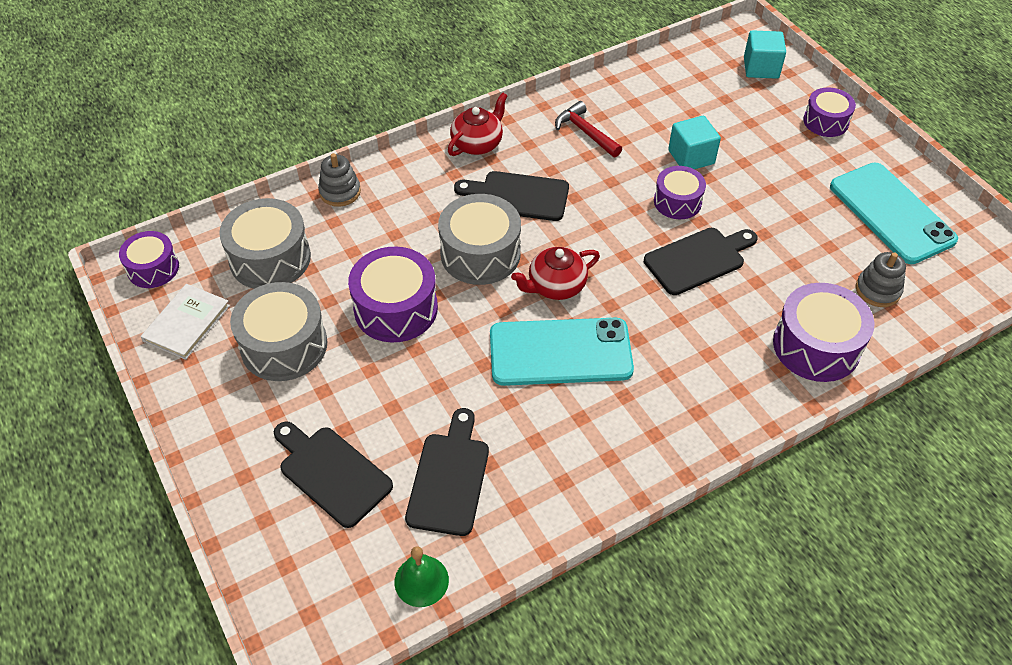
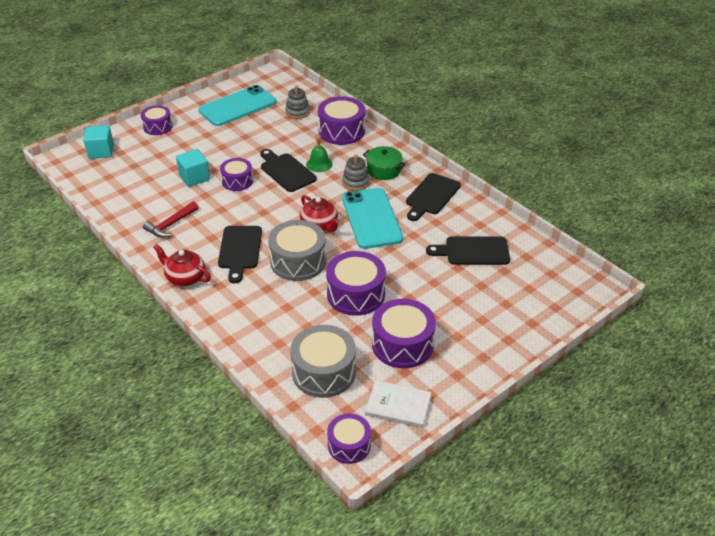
camera: 100 degrees left, 10 degrees down
(284, 345) = (402, 344): grey drum -> purple drum
(332, 473) = (489, 300): black cutting board -> black cutting board (431, 196)
(340, 192) = (246, 346): grey stacking toy -> grey stacking toy (355, 182)
(421, 581) = (538, 252): green bell -> green bell (319, 164)
(691, 390) = (383, 170): none -> green pot

